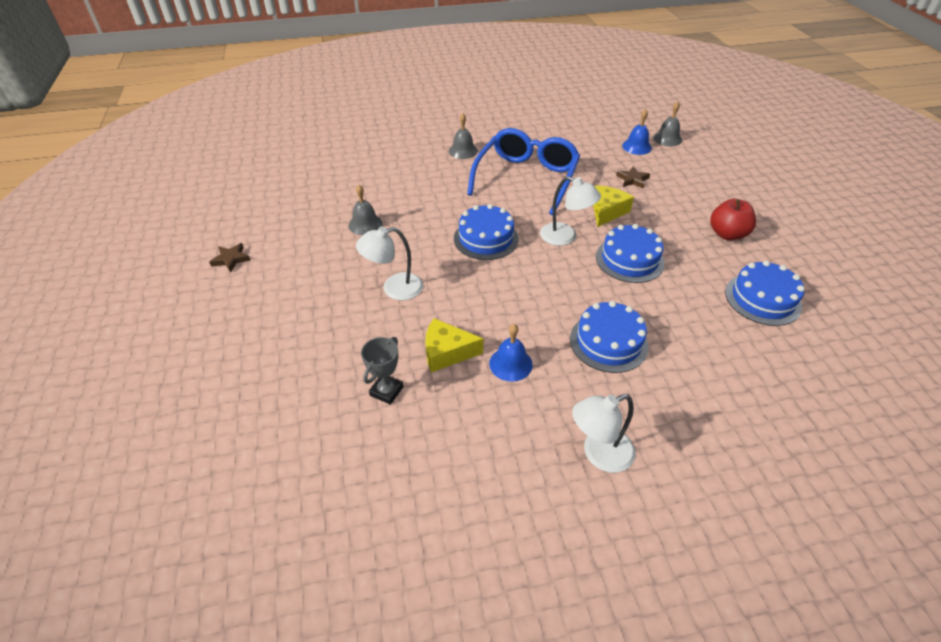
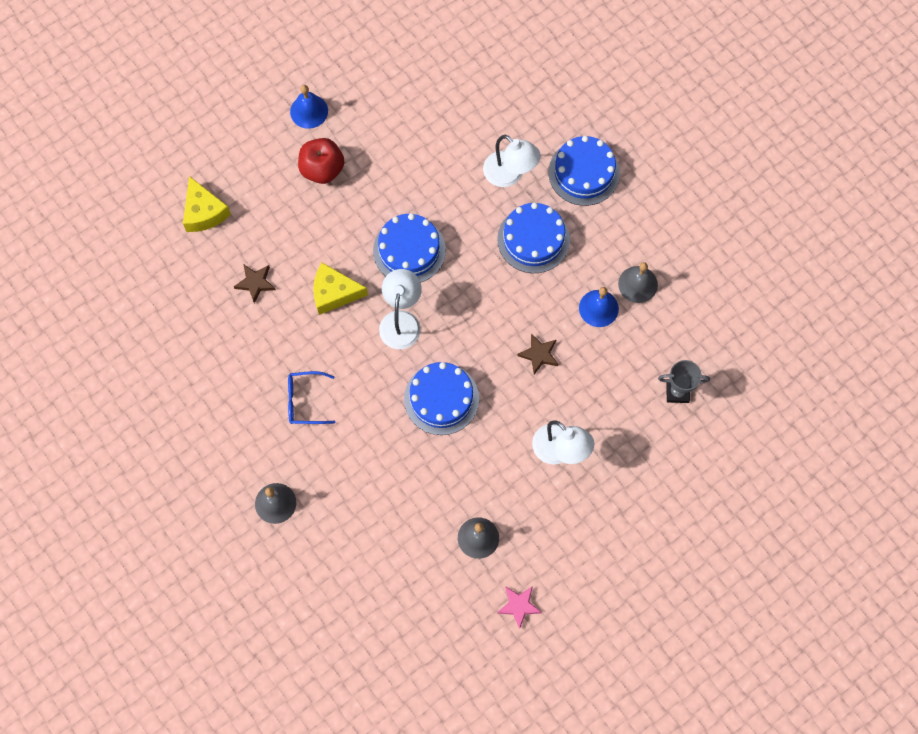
camera: 115 degrees left, 25 degrees up
(231, 259) = (602, 643): brown star -> brown star (539, 354)
(300, 228) = (519, 606): none -> pink star
(447, 352) = (613, 364): yellow cheese -> yellow cheese (204, 212)
(526, 178) = (305, 401): blue glasses -> blue glasses, size x0.44
(599, 454) = (651, 216): white lamp -> white lamp (510, 175)
(636, 147) = (173, 297): blue bell -> blue bell (309, 111)
(667, 138) = (136, 266): grey bell -> grey bell (638, 284)
(762, 299) = (413, 127): blue cake -> blue cake (584, 173)

